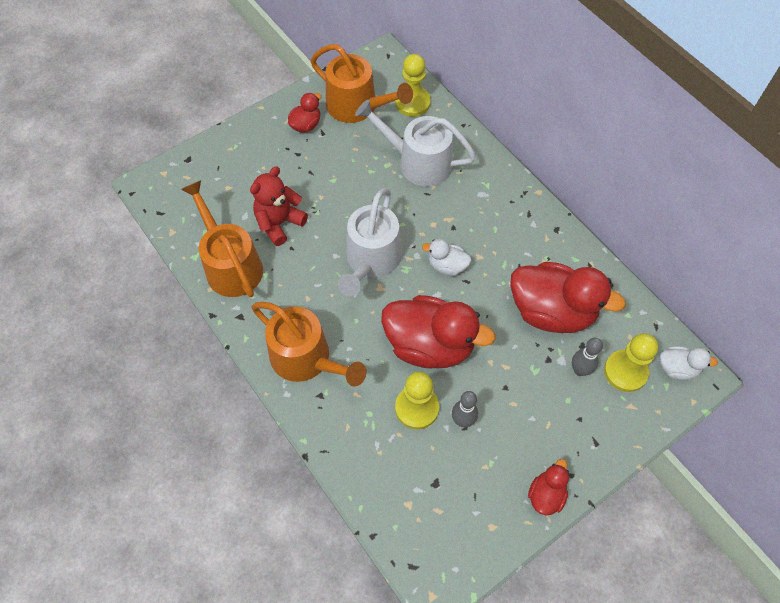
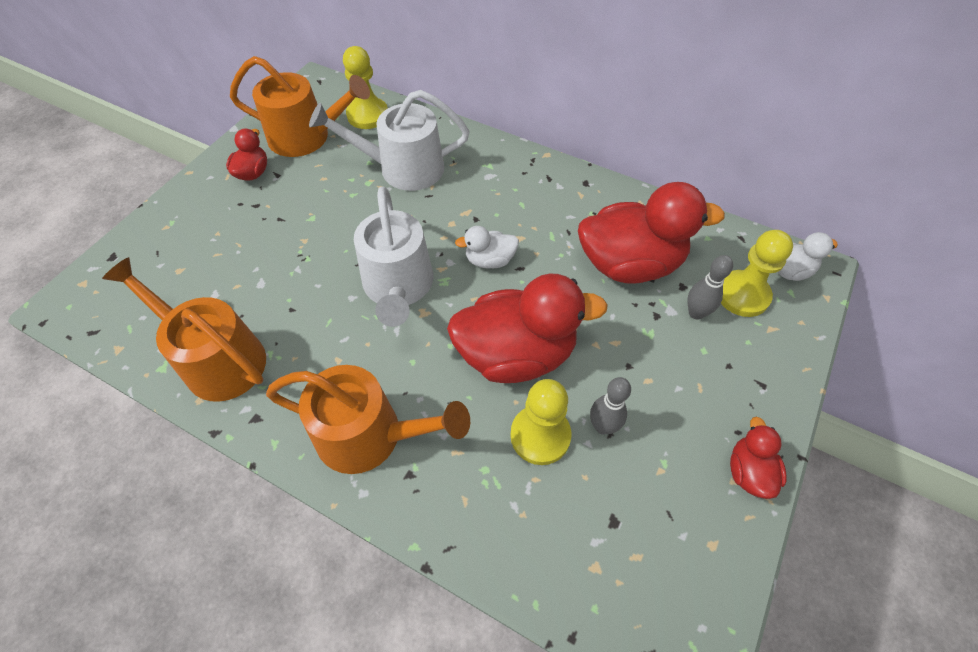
camera: 25 degrees left, 5 degrees down
(279, 223) = (263, 287): red teddy bear -> none

